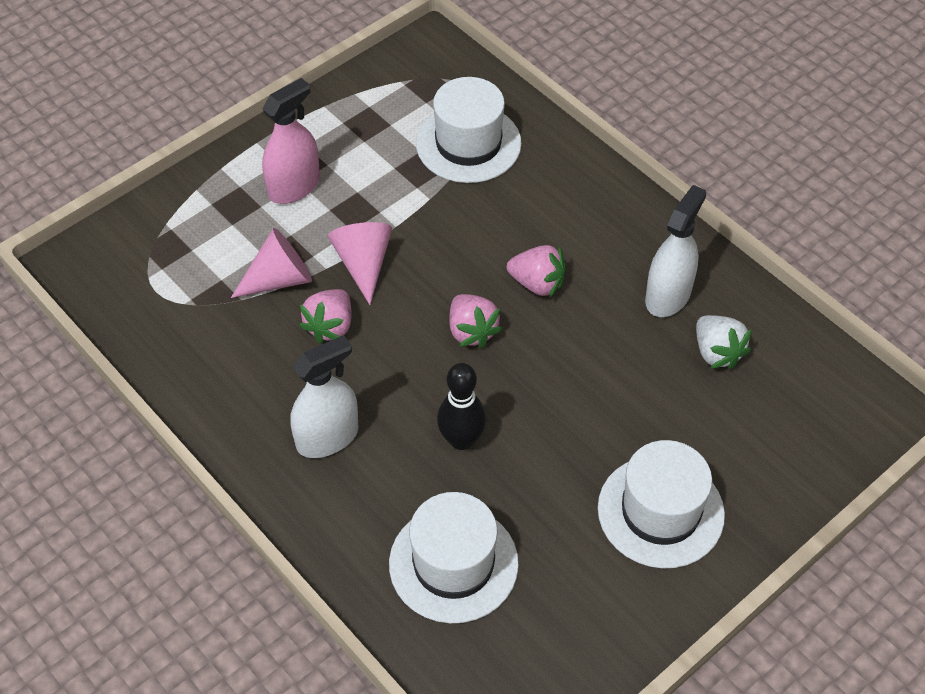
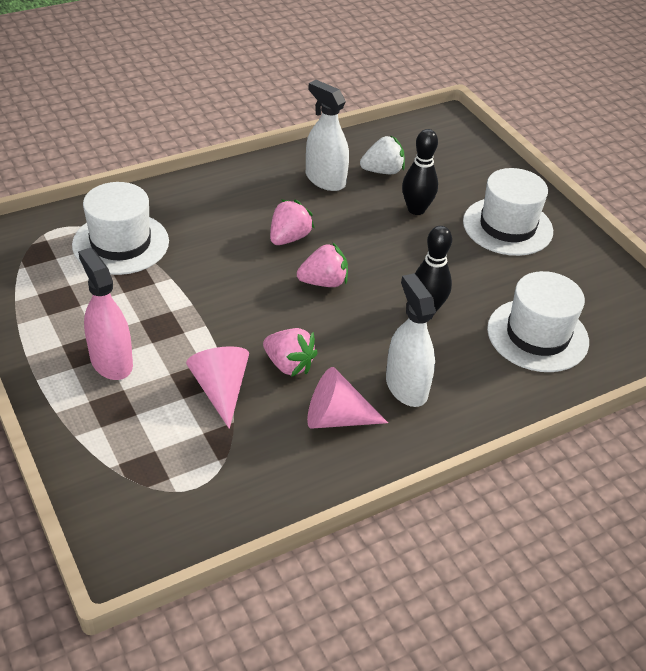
camera: 80 degrees left, 10 degrees down
(363, 264) = (226, 331): pink cone -> pink cone (336, 418)
(650, 402) = (416, 209): none -> black bowling pin

